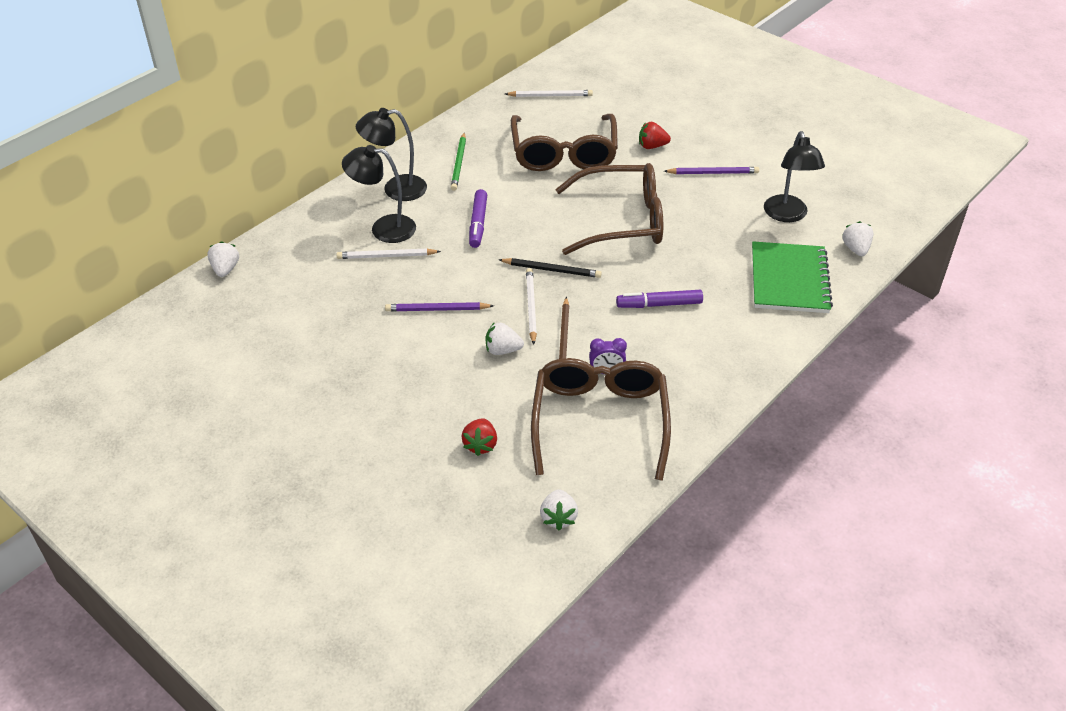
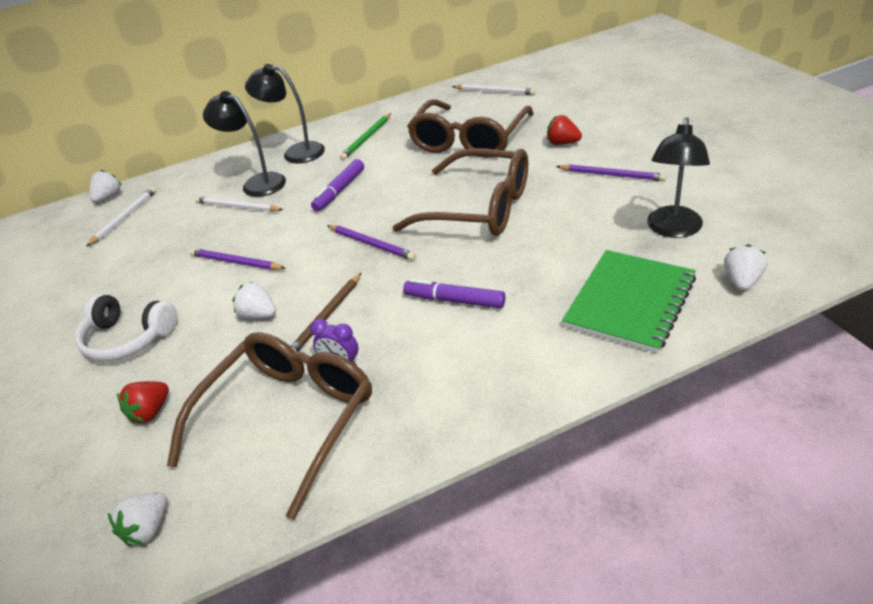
camera: 30 degrees right, 5 degrees down
(398, 395) = (128, 338): none -> white headphones
(531, 307) = (322, 277): white pencil -> white pencil (124, 218)
(551, 270) = (371, 244): black pencil -> purple pencil

